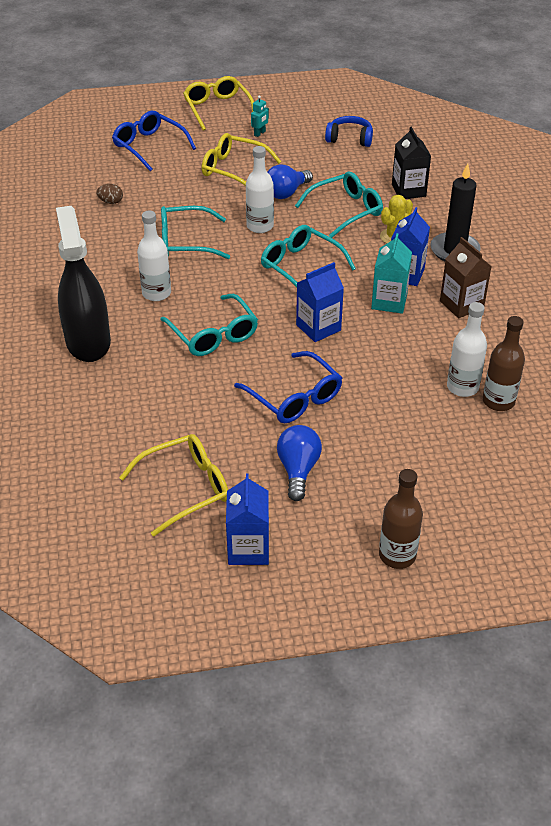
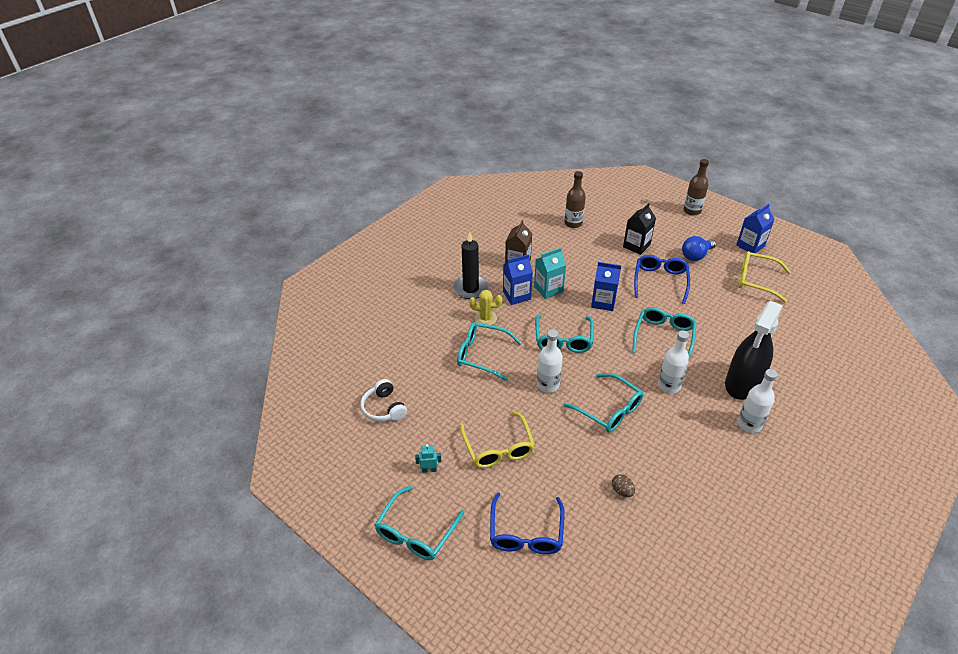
camera: 130 degrees left, 0 degrees up
(218, 109) = (416, 532): yellow glasses -> turquoise glasses
(286, 193) = (495, 397): blue light bulb -> none
(349, 139) = (384, 408): blue headphones -> white headphones
(408, 190) = (425, 339): black carton -> black carton (636, 246)
(462, 387) = (578, 236): white bottle -> white bottle (749, 424)

